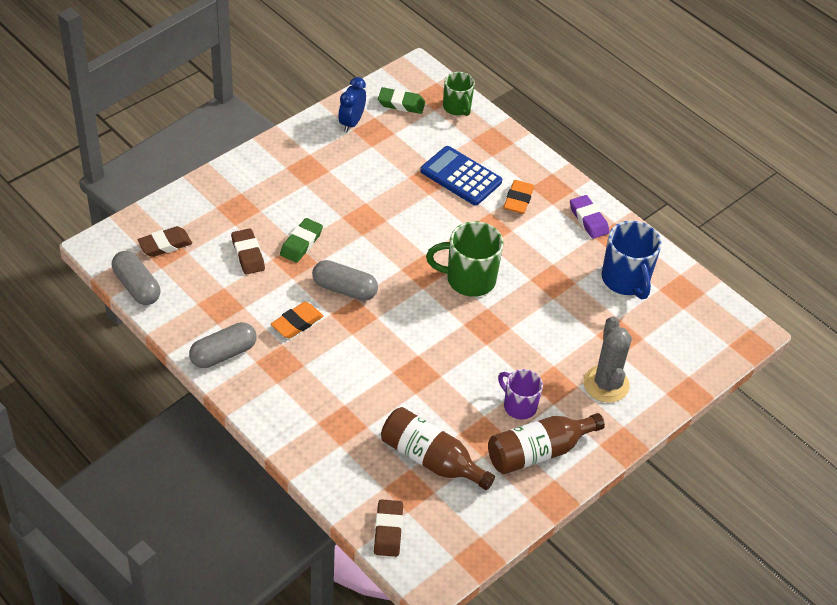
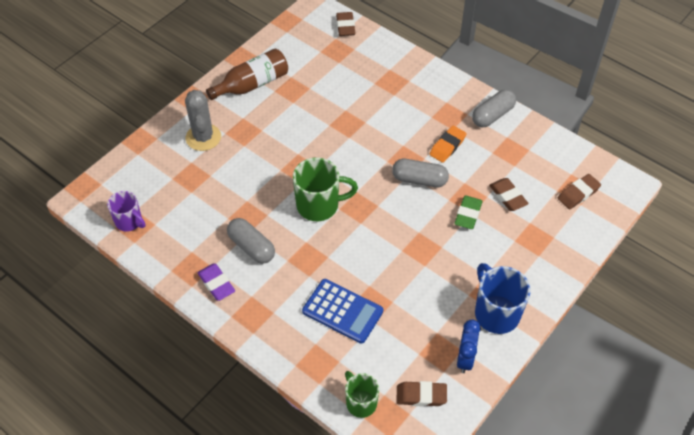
camera: 175 degrees right, 5 degrees up
(136, 286) = (581, 155): grey capsule -> grey capsule (251, 247)
(401, 104) = (421, 396): green eraser -> brown eraser
(431, 459) = (326, 69): brown bottle -> none
(518, 200) = (284, 294): orange eraser -> none
(519, 406) = (268, 112): purple mug -> purple mug (129, 222)
(626, 280) = (183, 227): blue mug -> blue mug (496, 313)

